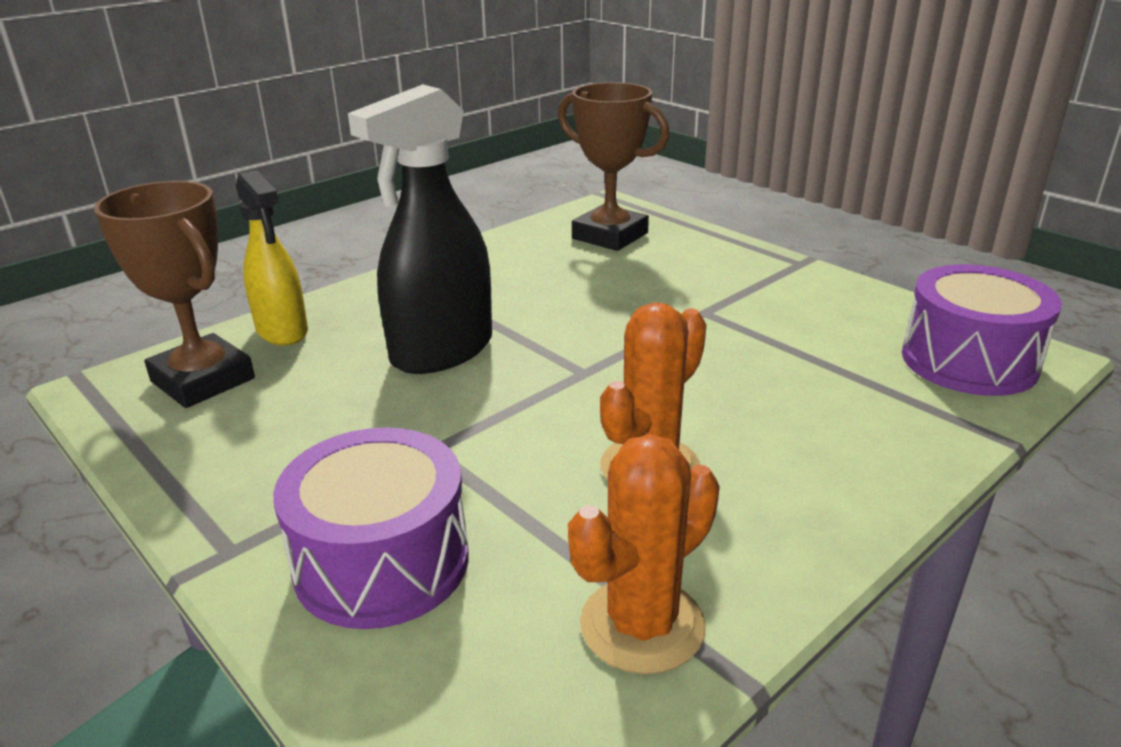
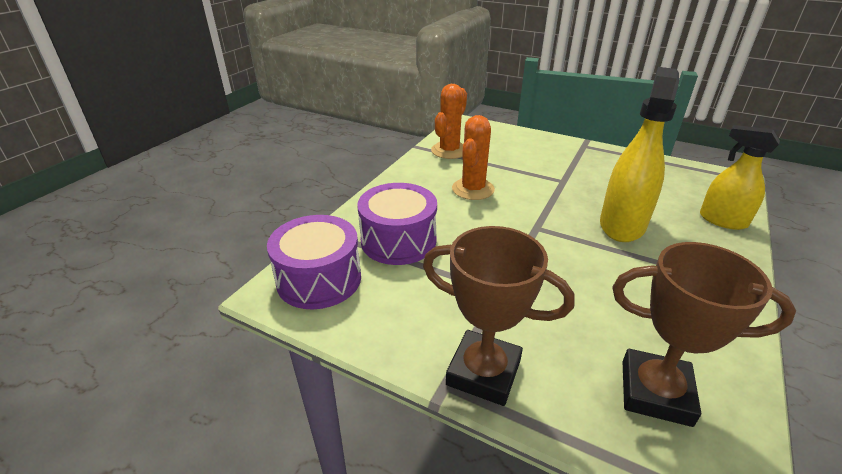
camera: 160 degrees right, 5 degrees up
(203, 380) = (702, 189): brown trophy -> brown trophy (483, 372)
(382, 562) = (536, 150): purple drum -> purple drum (398, 240)
(441, 351) = (622, 225): black spray bottle -> yellow spray bottle

